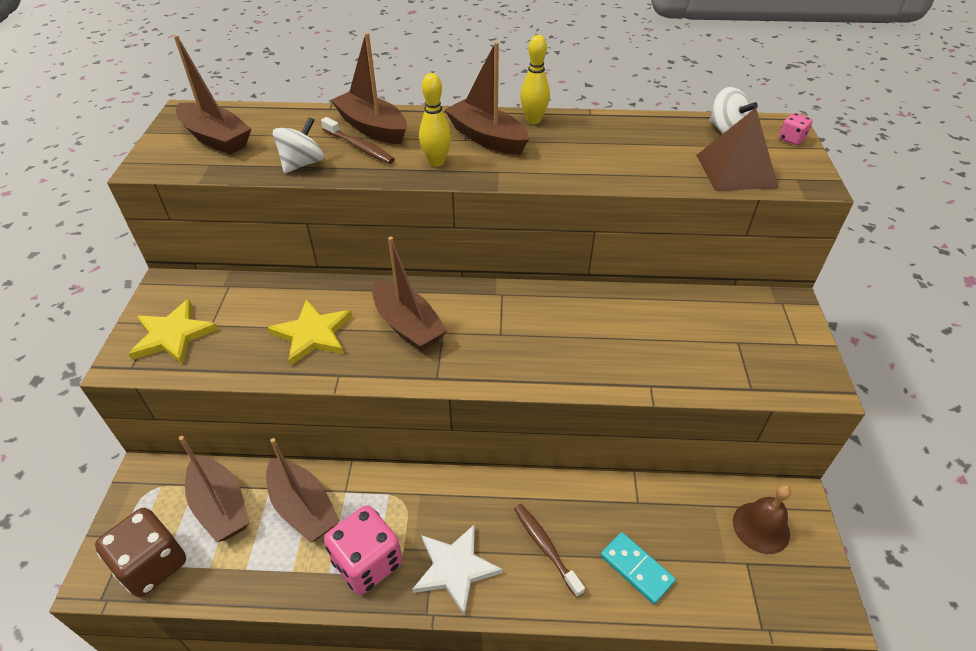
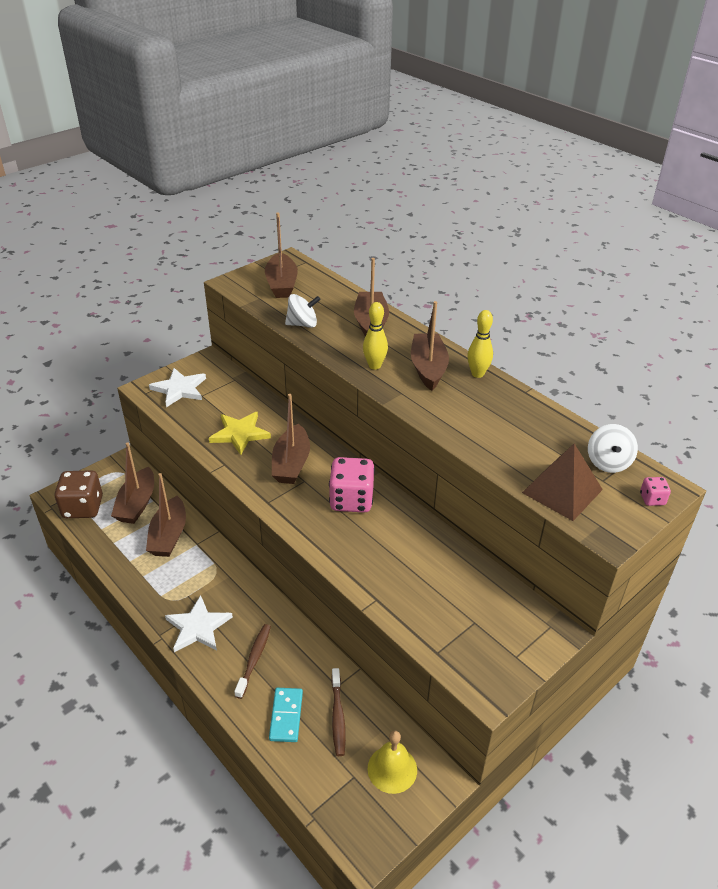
camera: 45 degrees right, 5 degrees down
(173, 335) = (179, 389): yellow star -> white star
(359, 147) = (346, 331): brown toothbrush -> brown toothbrush (338, 716)
(367, 562) = (164, 587): pink dice -> pink dice (351, 500)
(761, 527) = (392, 769): brown bell -> yellow bell

